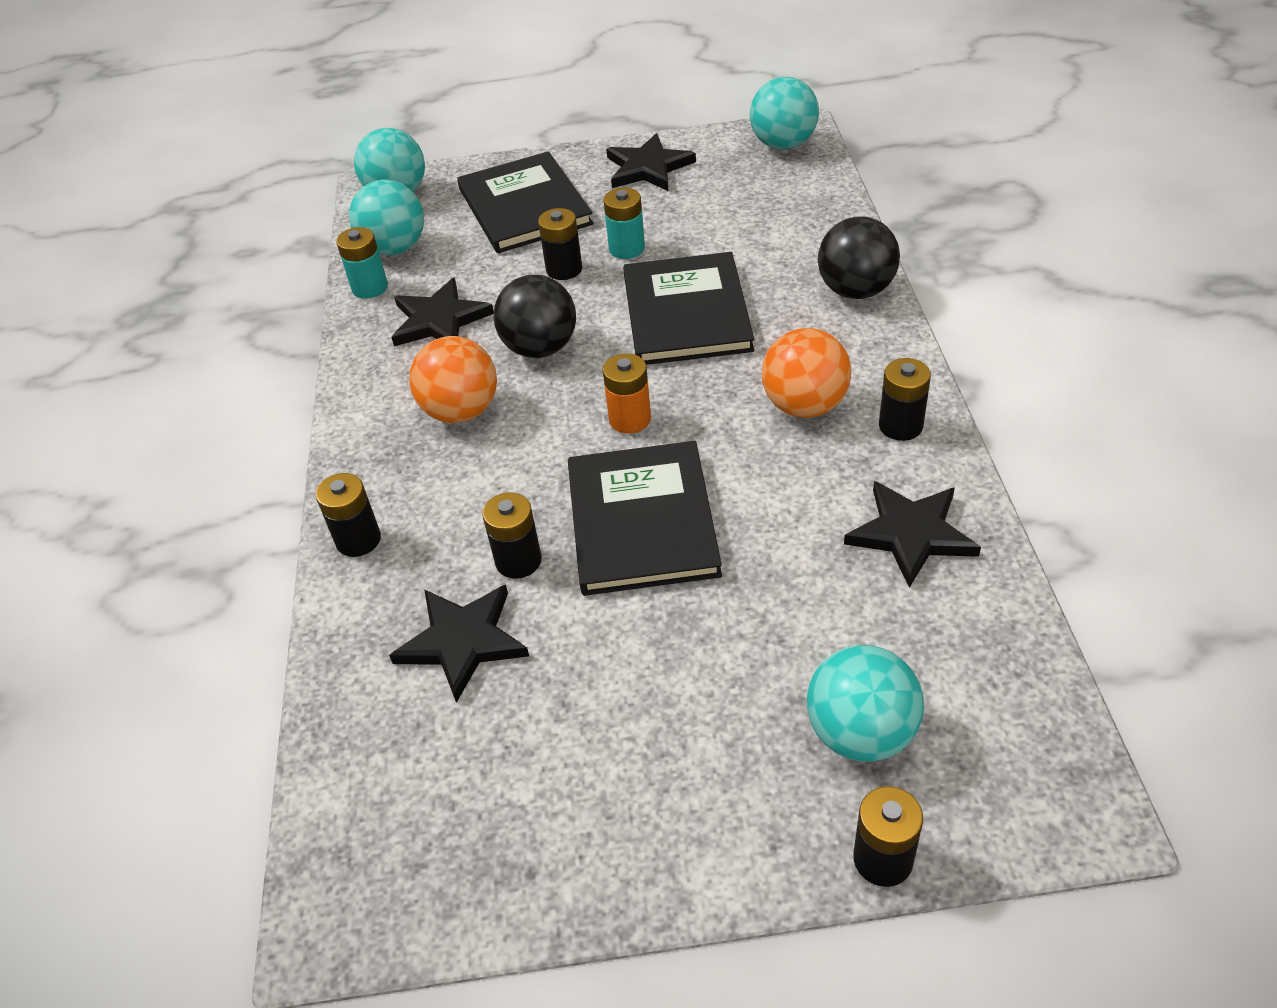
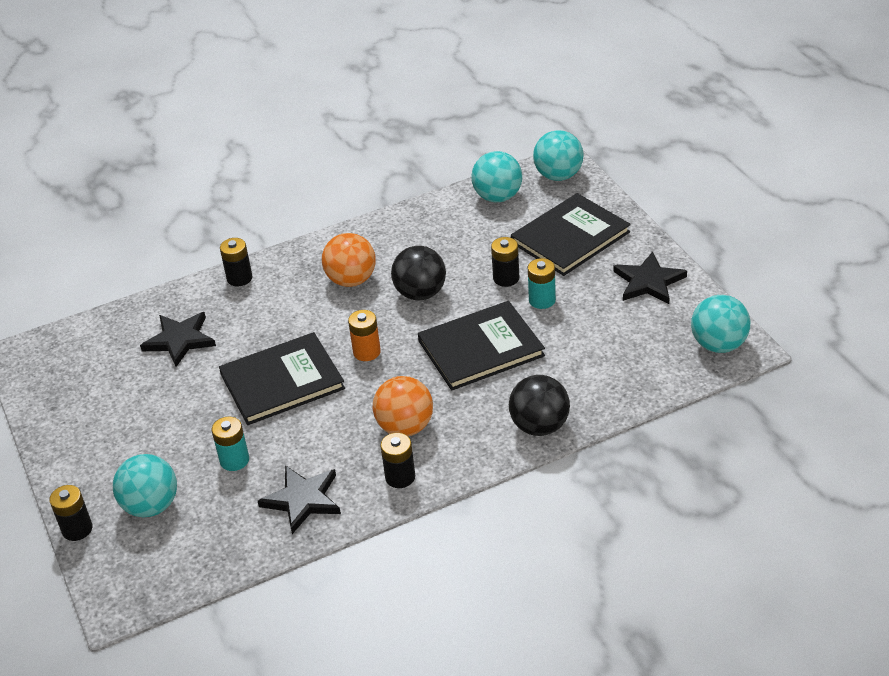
camera: 70 degrees right, 5 degrees down
(370, 287) = (453, 202): turquoise battery -> turquoise battery (234, 460)
(439, 320) = (432, 242): black star -> none
(518, 561) = (239, 342): black battery -> none

